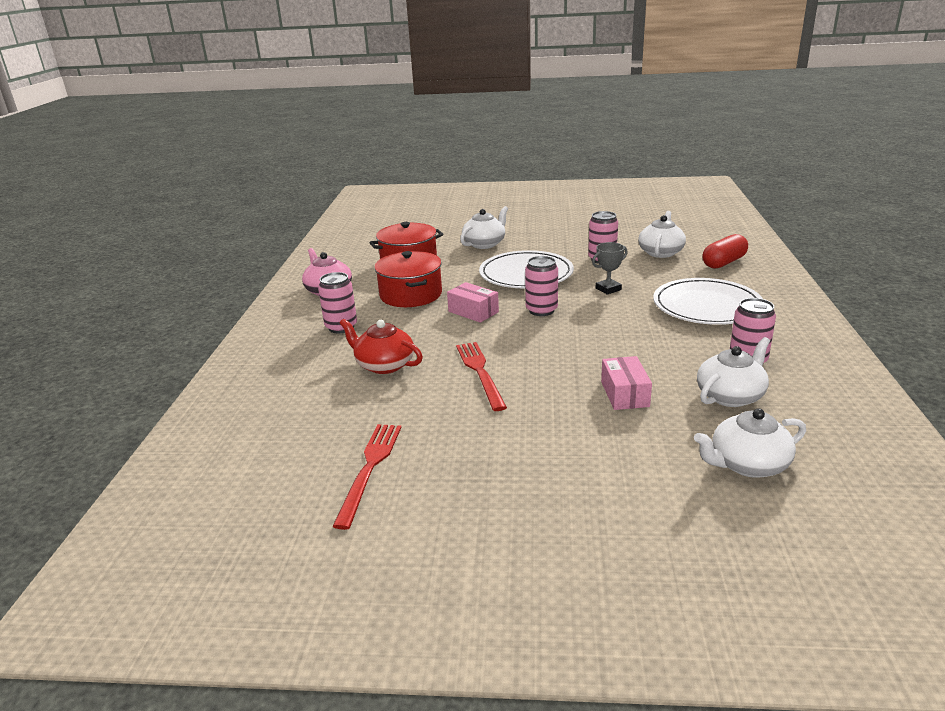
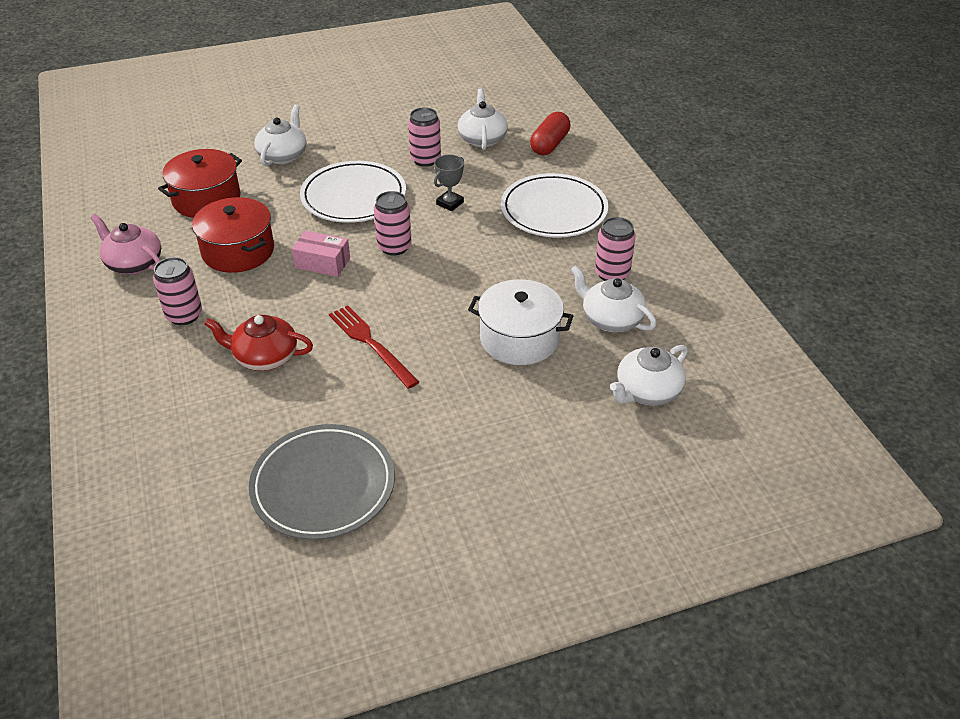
camera: 25 degrees left, 15 degrees up
(370, 468) = (323, 485): red fork -> grey plate
(624, 394) = (519, 339): pink box -> white pot
(730, 396) = (610, 319): white teapot -> white teapot turned 75 degrees counterclockwise

